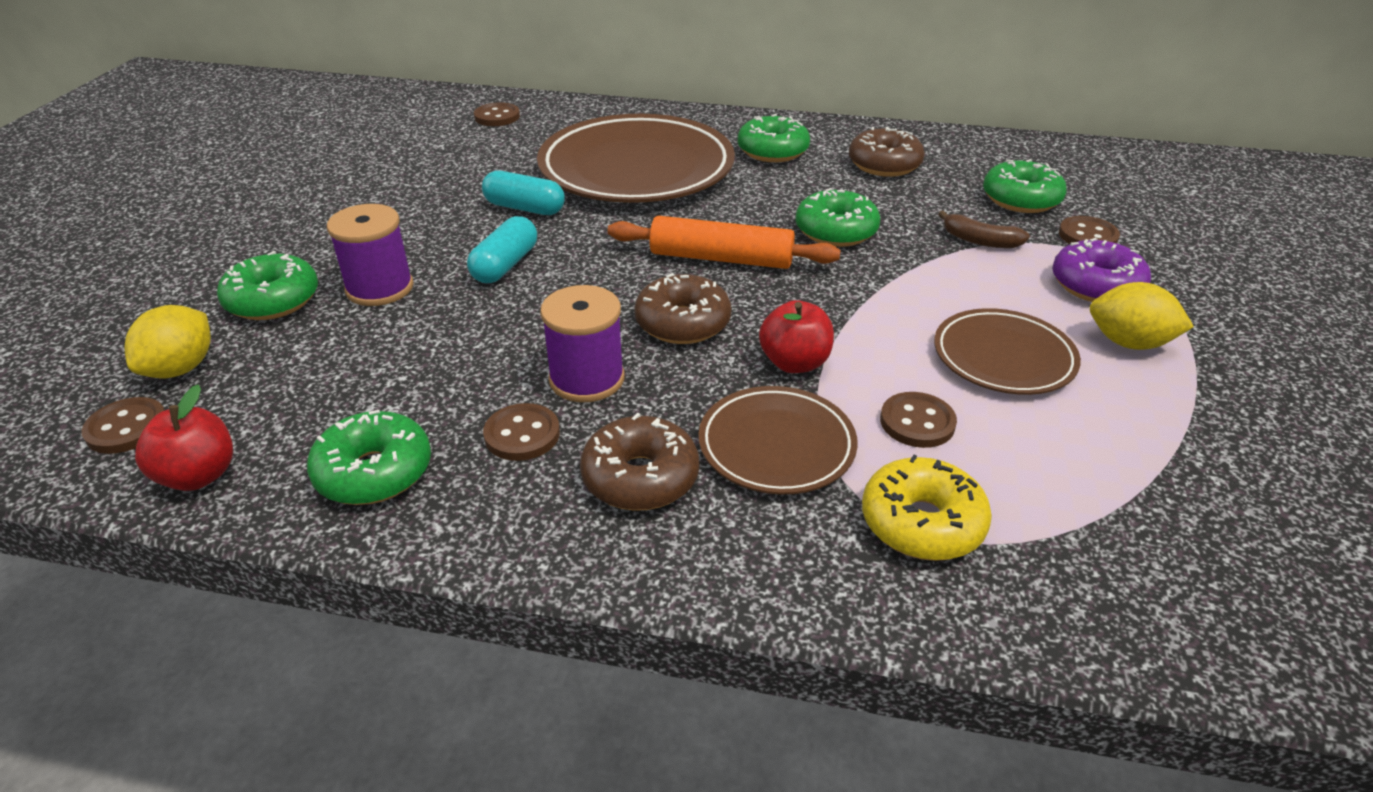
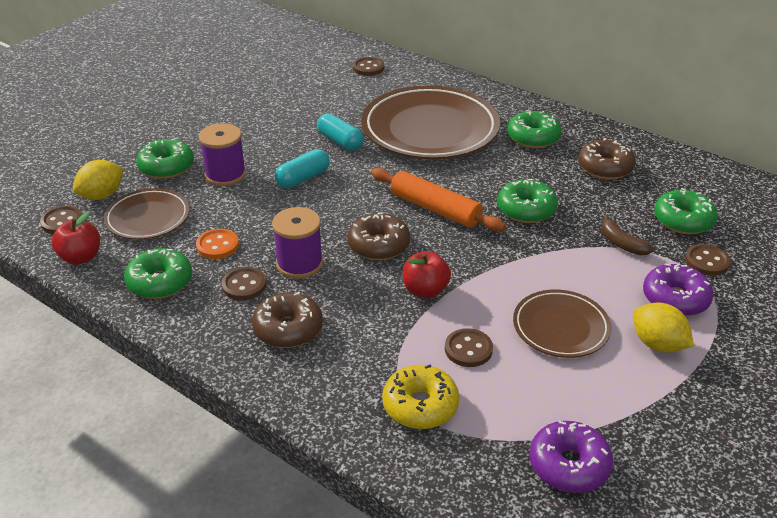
camera: 25 degrees right, 0 degrees up
(436, 389) = (217, 245): none -> orange button
(776, 445) = (375, 336): brown plate -> brown plate (148, 218)
(1180, 533) = (569, 465): none -> purple donut

